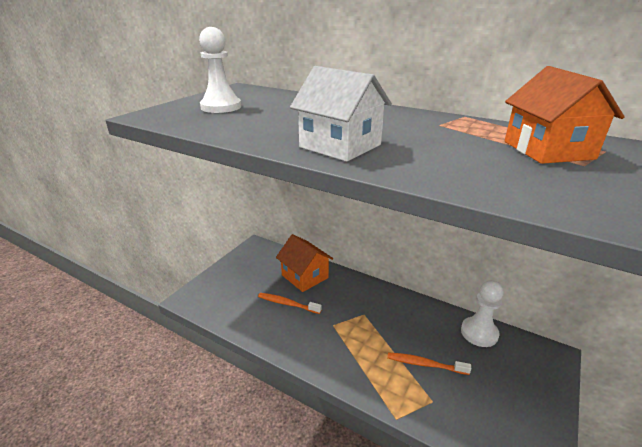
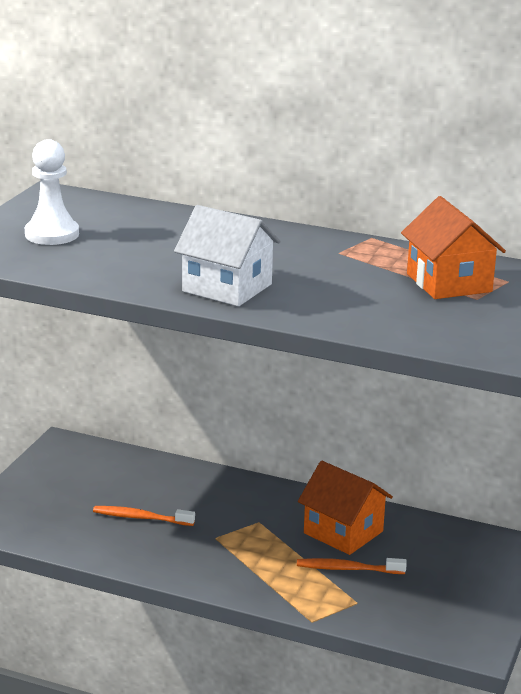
camera: 10 degrees left, 5 degrees down
(305, 276) = (158, 481): orange house -> orange house (343, 532)
(479, 333) = (423, 531): white pawn -> none

